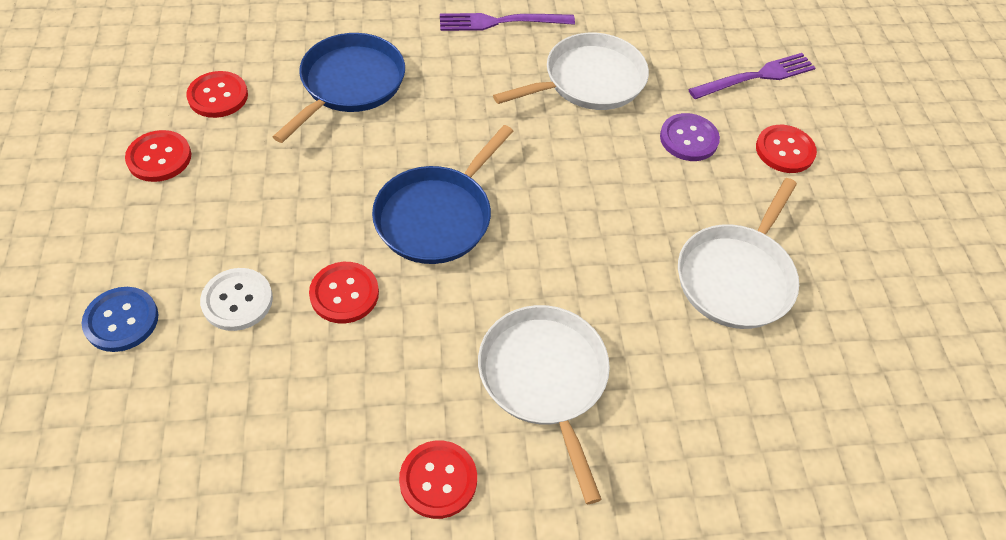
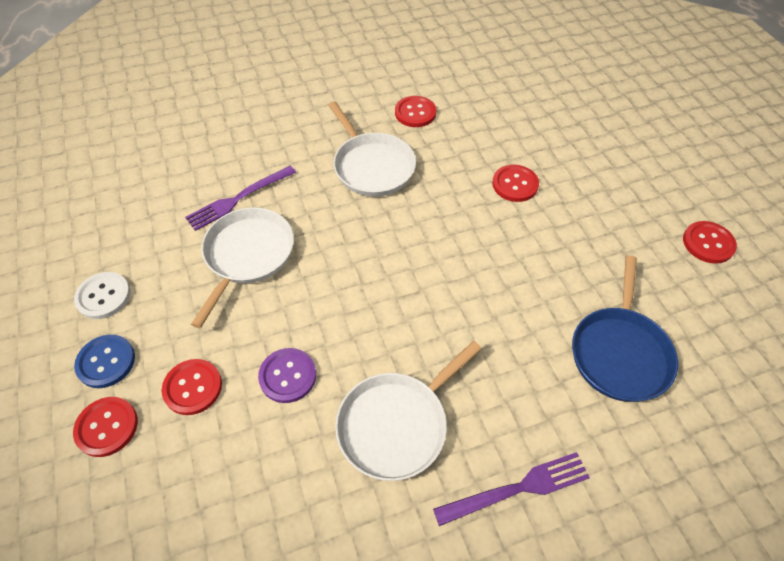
camera: 170 degrees right, 0 degrees up
(121, 320) = (631, 143): blue button -> blue button (106, 362)
(218, 96) = (716, 308): red button -> red button (107, 427)
(237, 300) = (576, 167): white button -> white button (103, 296)
(437, 216) = (481, 248): blue pan -> none
(756, 77) = (212, 486): purple fork -> purple fork (238, 199)

